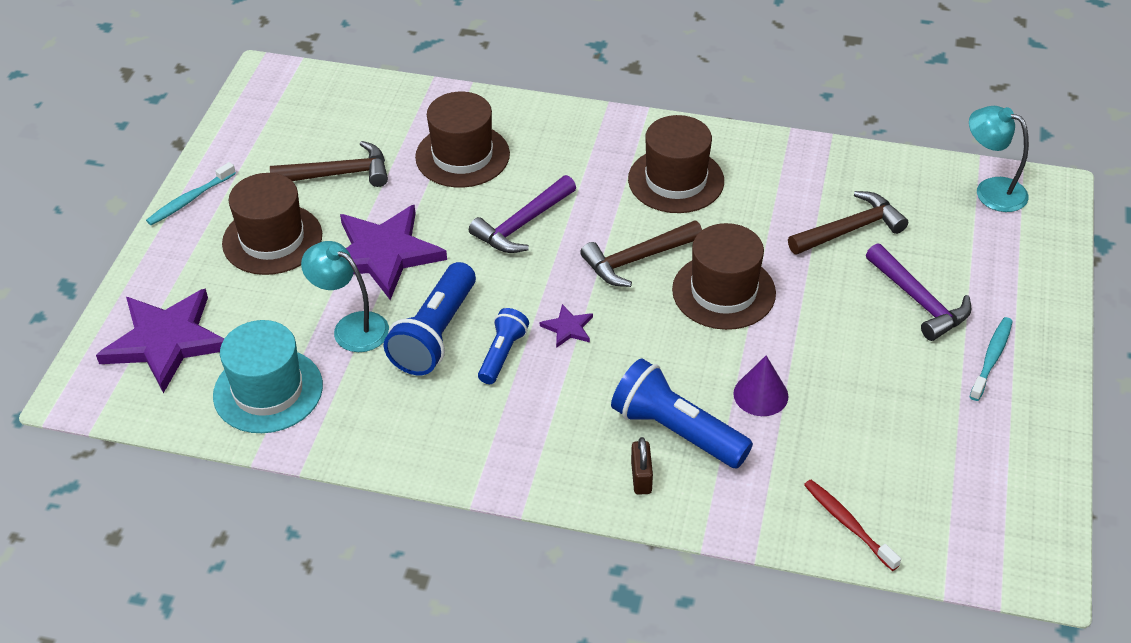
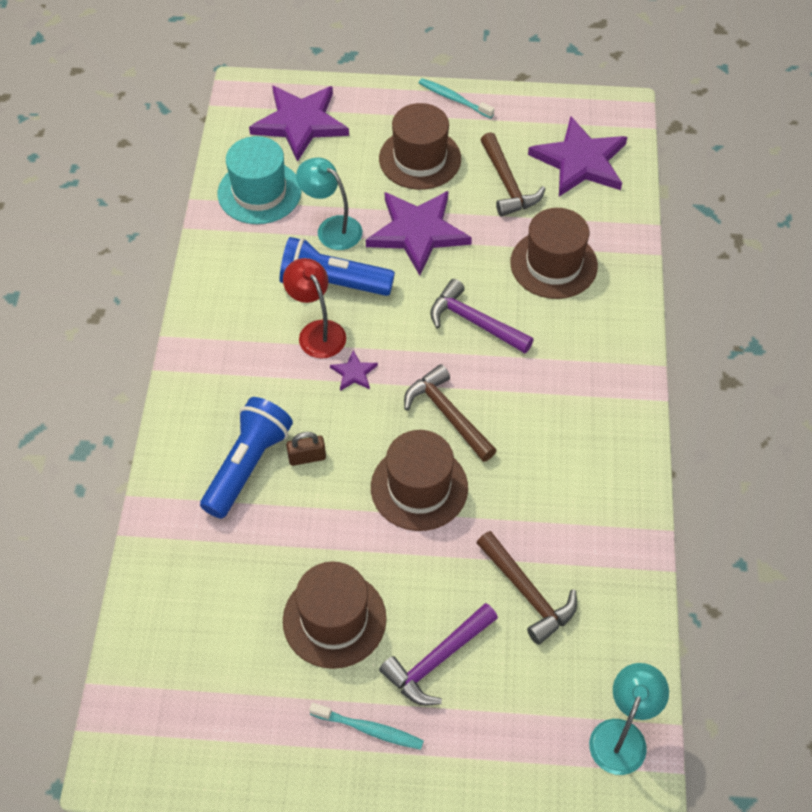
camera: 80 degrees right, 10 degrees up
(328, 116) = (580, 161): none -> purple star
(351, 327) = (332, 228): turquoise lamp -> turquoise lamp turned 75 degrees counterclockwise
(502, 354) = (317, 331): blue flashlight -> red lamp
(641, 477) = (196, 445): brown padlock -> brown padlock (307, 457)
(676, 180) = (563, 434): brown hat -> brown hat (334, 619)
(760, 394) = (296, 527): purple cone -> none
(848, 524) = (158, 604): red toothbrush -> none

